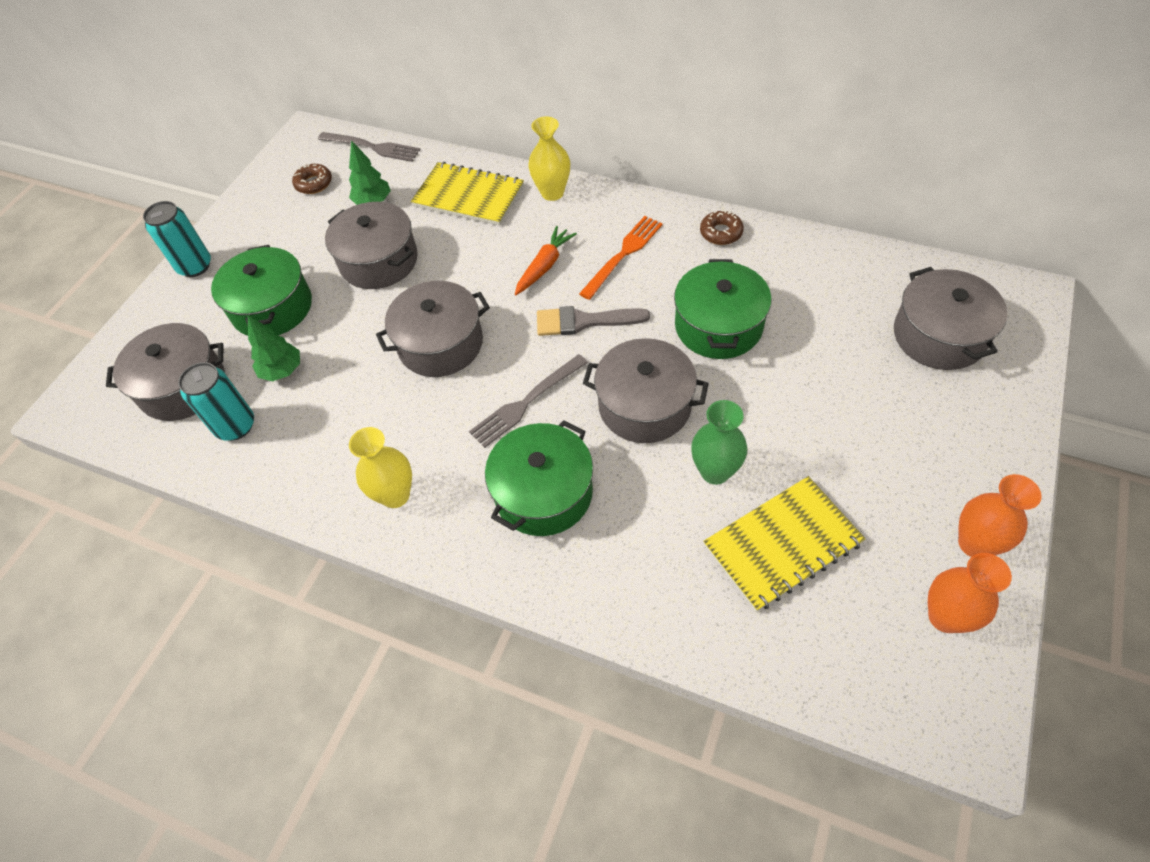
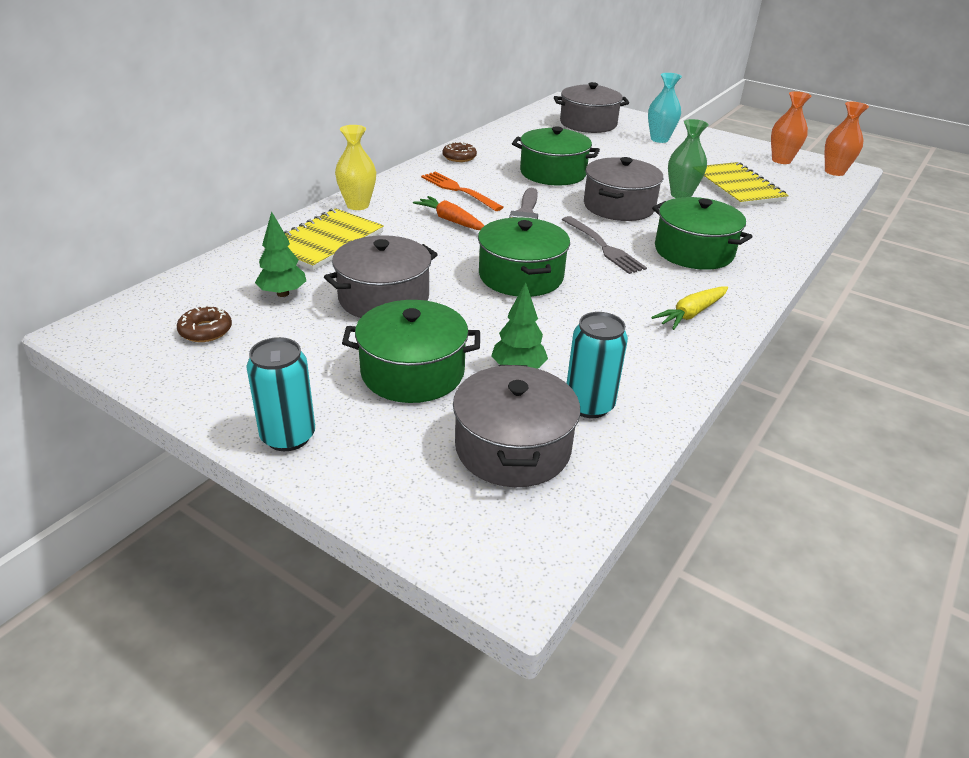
camera: 85 degrees left, 20 degrees down
(373, 147) = (180, 286): grey fork -> none
(395, 495) = (691, 314): yellow vase -> yellow carrot
(440, 344) = (521, 276): grey pot -> green pot
(930, 431) = (659, 139): none -> turquoise vase
(974, 543) = (735, 146): orange vase -> orange vase (834, 172)

